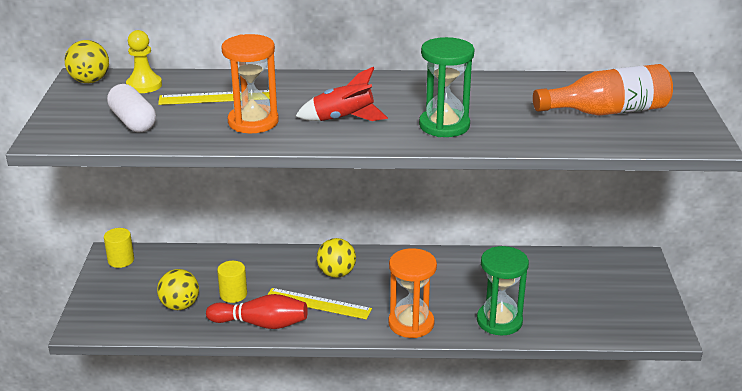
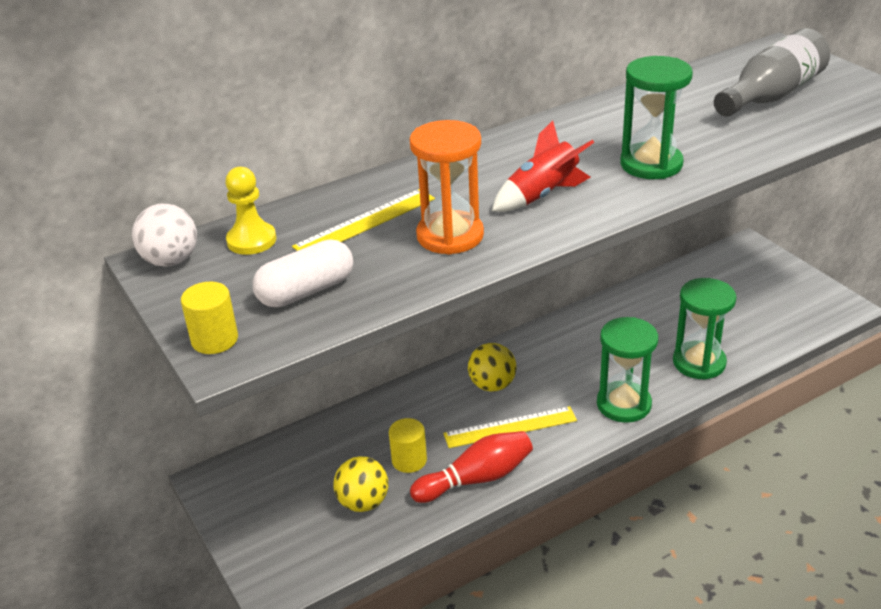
camera: 30 degrees left, 5 degrees up
(90, 81) = (171, 261): yellow ball -> white ball
(121, 260) = (230, 482): yellow cylinder -> yellow cylinder (215, 340)
(133, 122) = (306, 291): white capsule -> white capsule turned 60 degrees counterclockwise
(411, 323) = (623, 404): orange hourglass -> green hourglass
(607, 111) = (771, 95): orange bottle -> grey bottle

